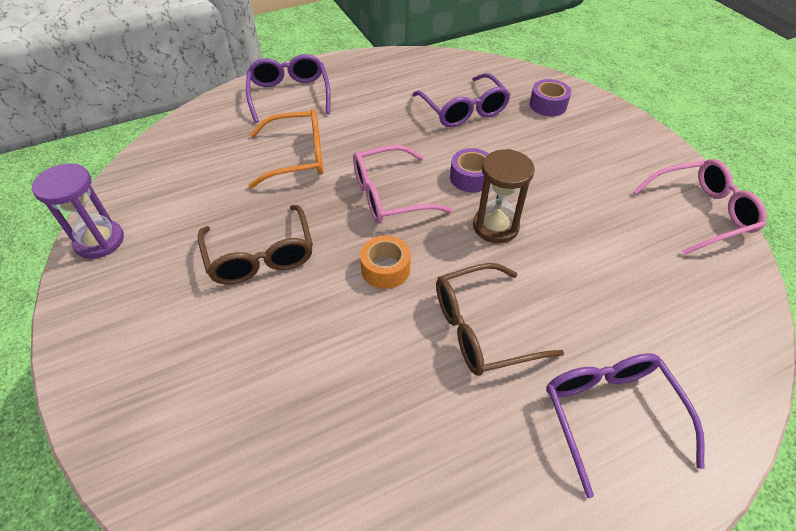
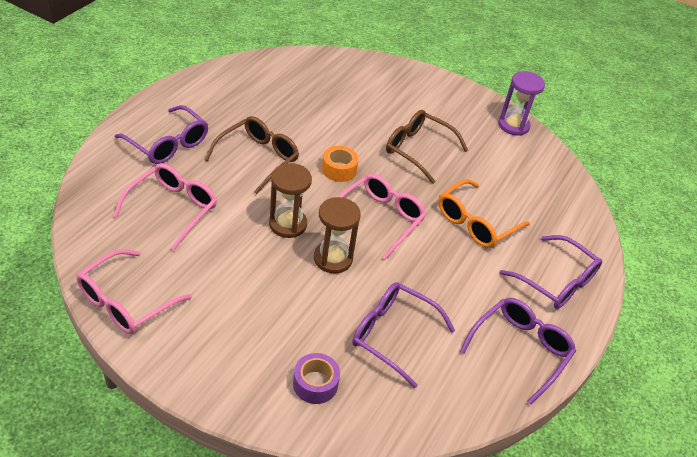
camera: 140 degrees right, 5 degrees down
(374, 72) = (520, 349): none -> purple glasses
(471, 177) = (333, 259): purple tape -> brown hourglass
(628, 297) = (173, 208): none -> pink glasses

